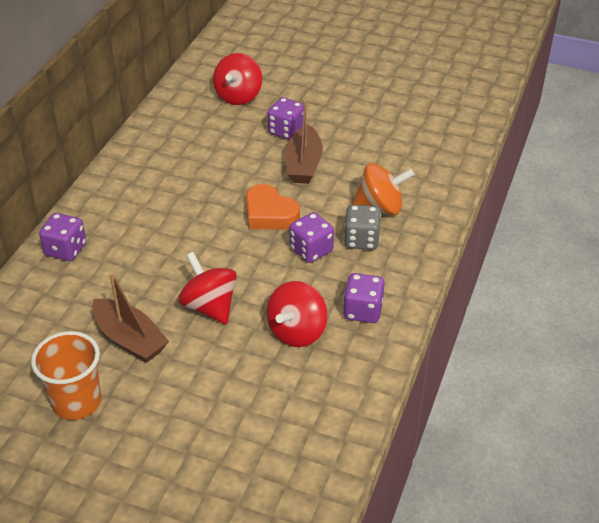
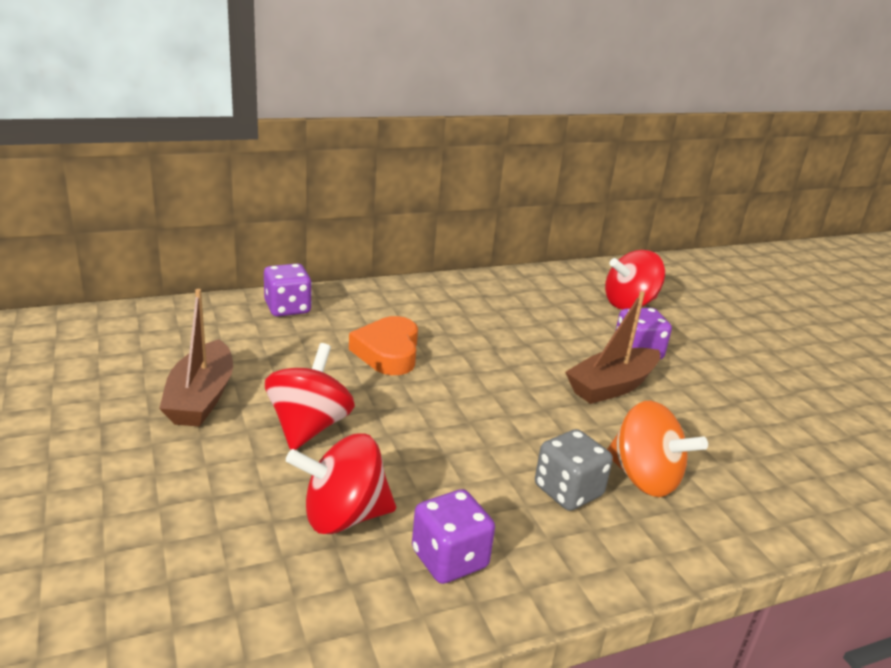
camera: 45 degrees right, 15 degrees down
(76, 401) = (74, 406): orange cup -> none
(269, 214) = (504, 400): orange heart -> orange heart (388, 352)
(311, 250) = (493, 458): purple dice -> none

